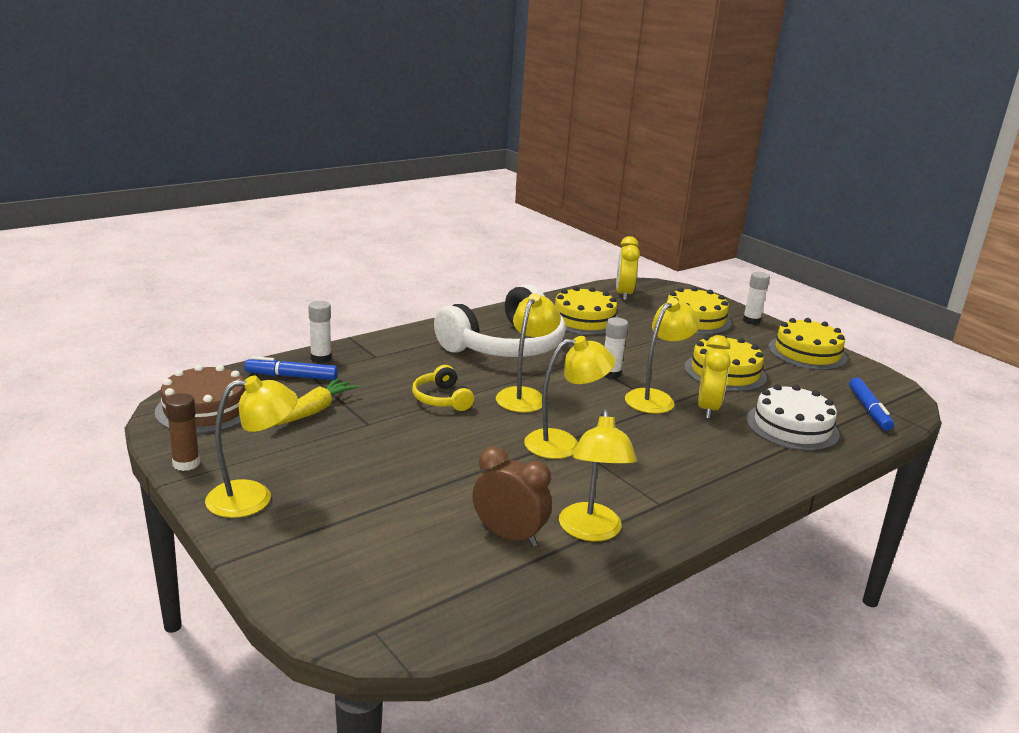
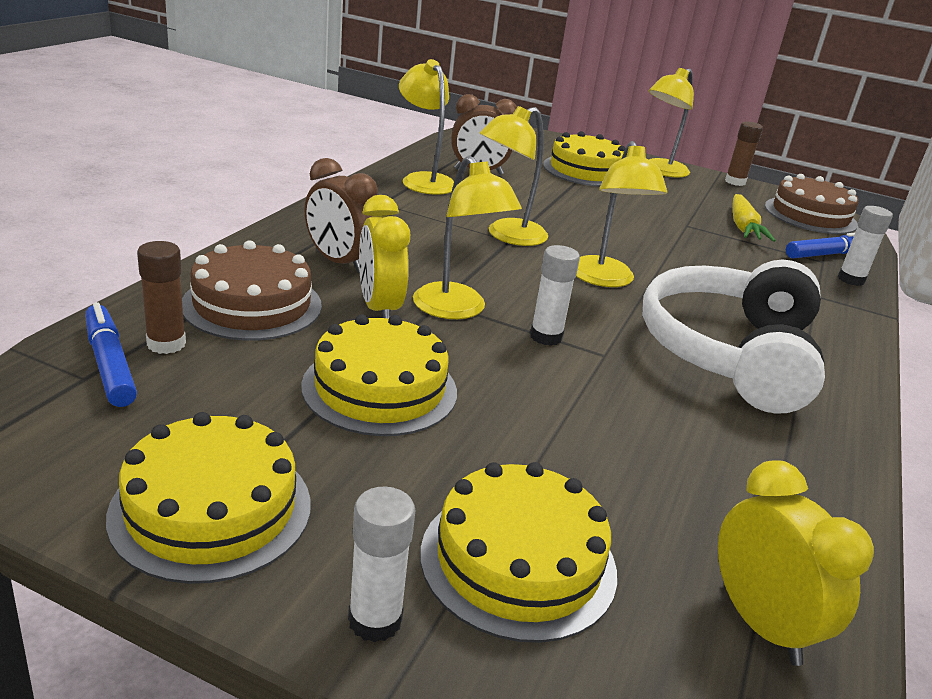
camera: 150 degrees right, 5 degrees up
(441, 399) = (672, 258): yellow headphones -> none
(584, 320) = (714, 463): yellow cake -> yellow cake (585, 170)
(655, 398) = (457, 310): yellow lamp -> yellow lamp turned 45 degrees counterclockwise
(724, 446) = (339, 262): none -> brown clock
(792, 427) = (252, 305): white cake -> brown cake
(841, 414) = (166, 344): none -> brown glue stick

